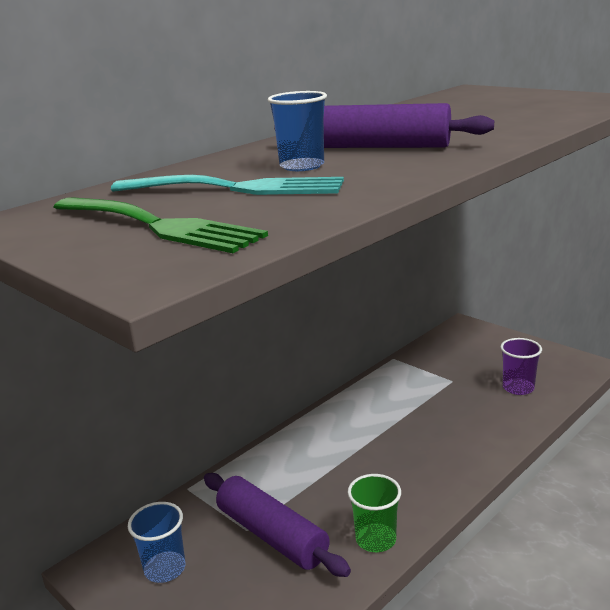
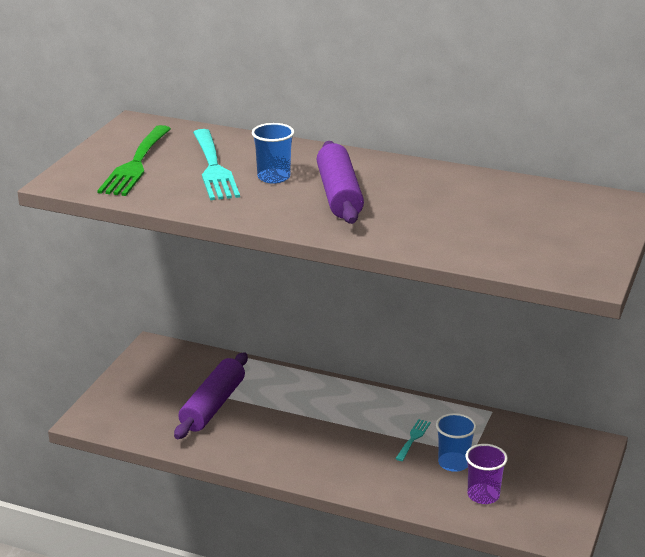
camera: 65 degrees right, 5 degrees up
(165, 568) = (164, 373): blue cup -> blue cup (453, 463)
(376, 539) = (229, 451): green cup -> none
(414, 405) = (413, 438): none -> turquoise fork

